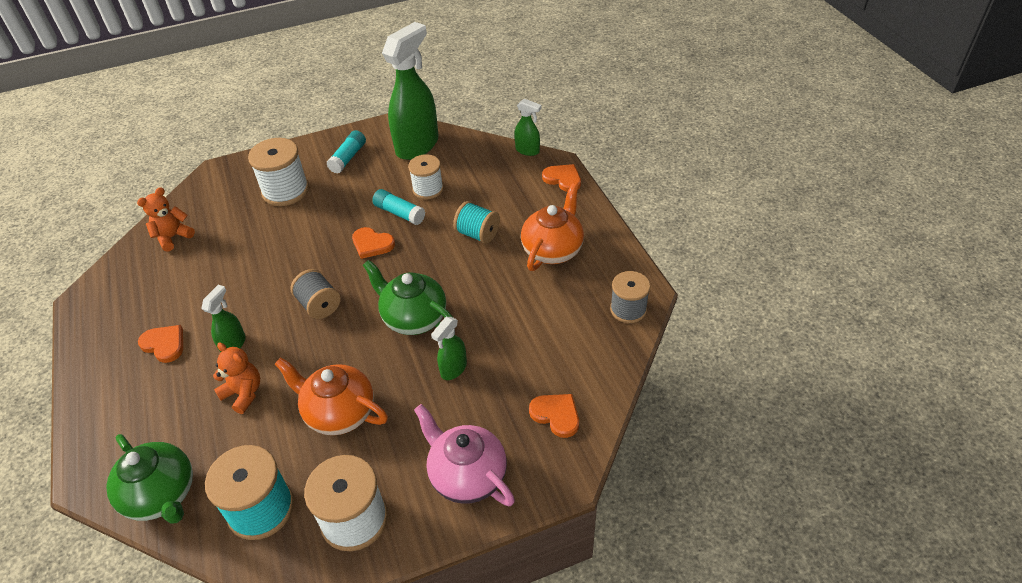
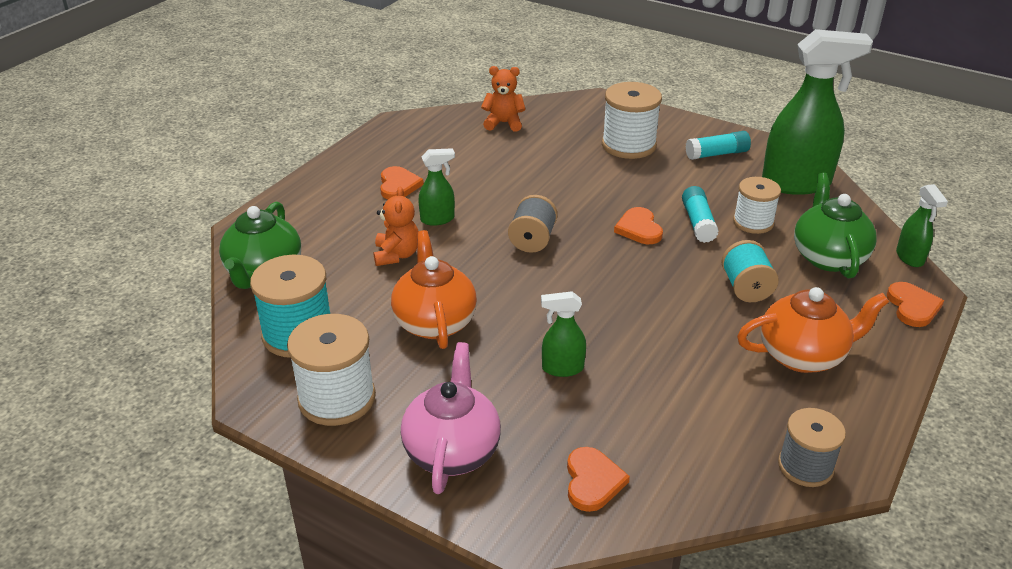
camera: 50 degrees right, 10 degrees down
(414, 318) = (589, 306): green teapot -> green teapot (828, 257)

